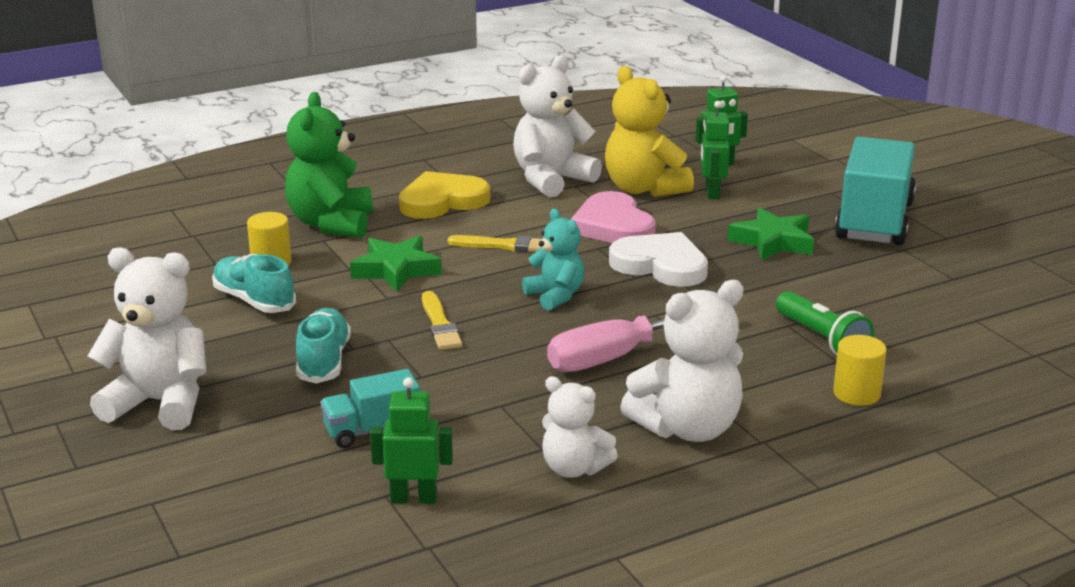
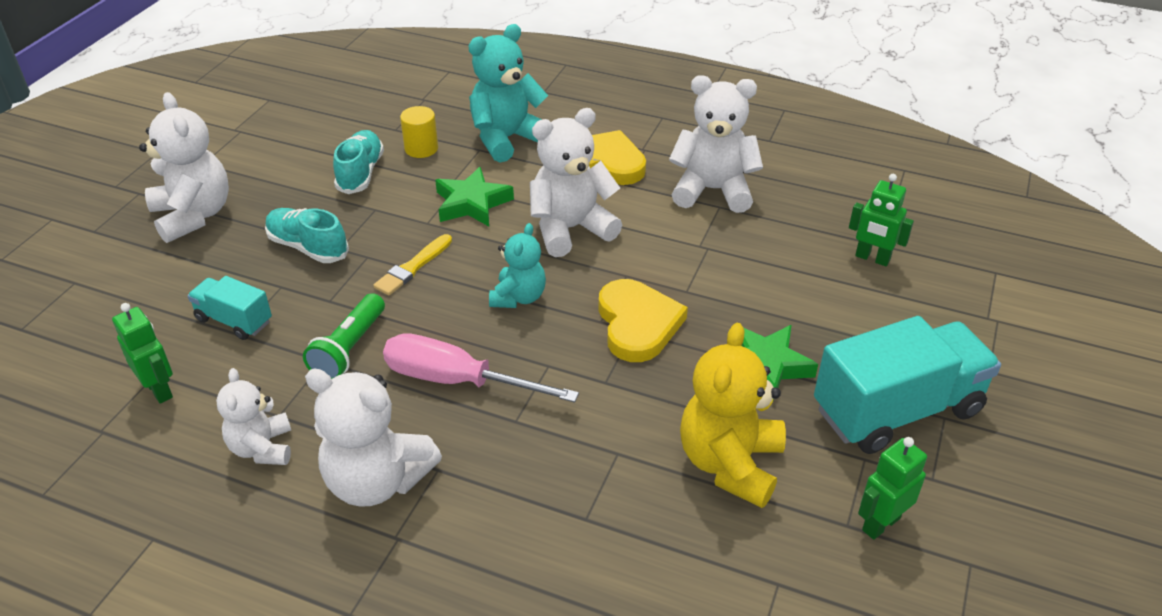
camera: 50 degrees right, 15 degrees up
(323, 361) = (308, 247): turquoise shoe -> turquoise shoe turned 105 degrees counterclockwise
(331, 224) = (507, 139): green teddy bear -> turquoise teddy bear
(504, 245) = (570, 229): yellow brush -> white teddy bear
(613, 226) = (674, 263): pink heart -> none
(644, 189) = (764, 243): yellow teddy bear -> yellow teddy bear (730, 463)
(661, 265) = (637, 324): white heart -> yellow heart
(711, 193) = (811, 283): green robot -> green robot (880, 523)
(821, 339) = (615, 488): green flashlight -> green flashlight (349, 349)
(856, 394) = (537, 561): yellow cylinder -> none

